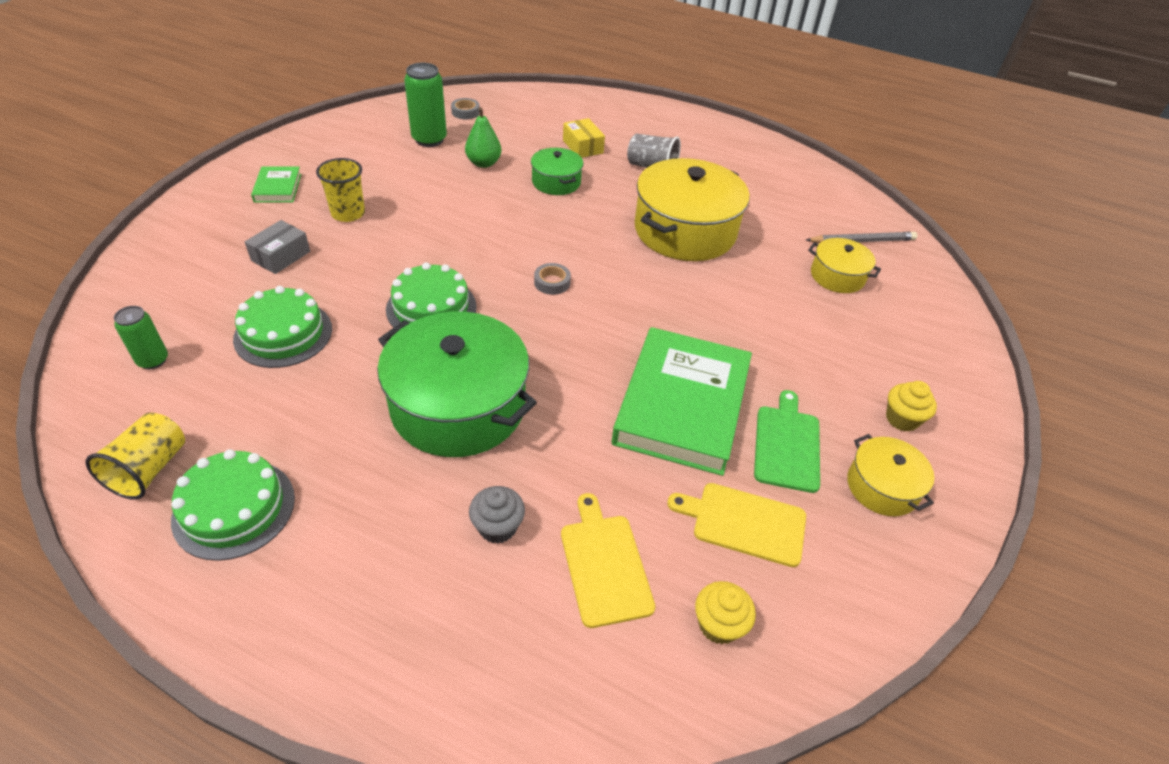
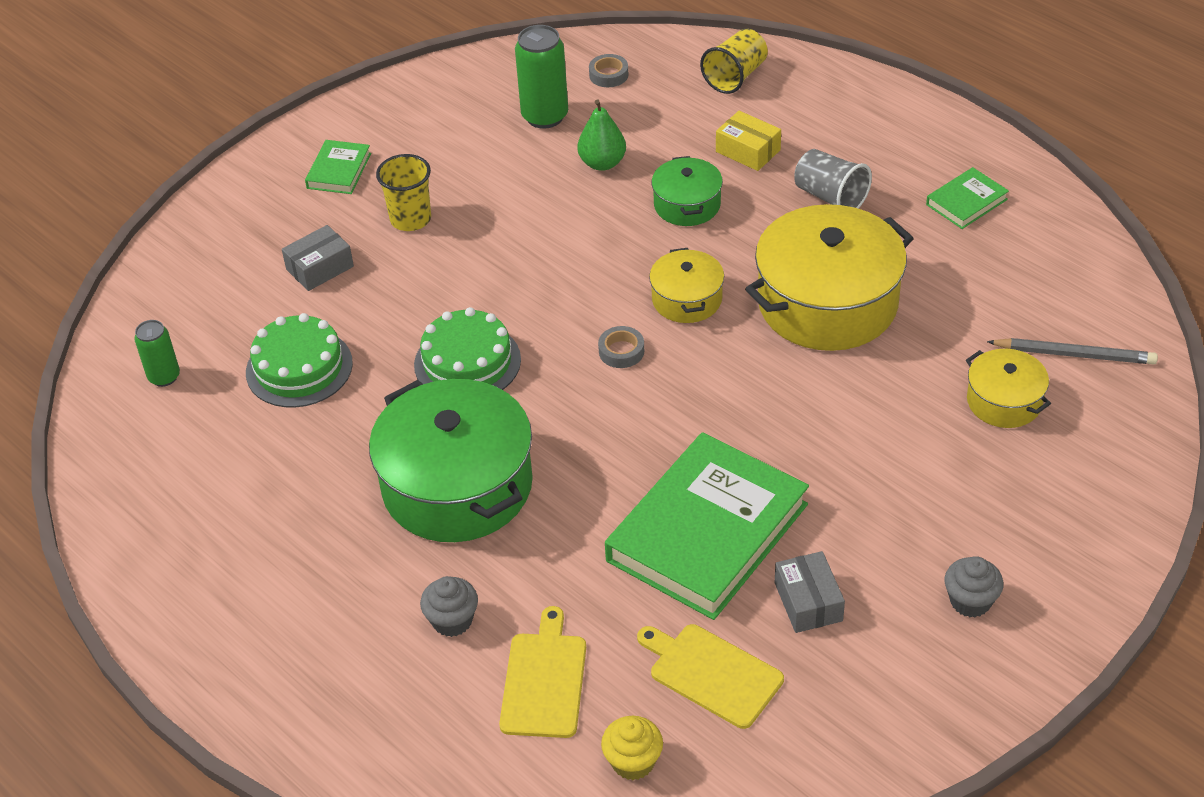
camera: 25 degrees right, 0 degrees up
(149, 469) = (142, 494): yellow cup -> yellow cup (735, 76)
(234, 508) = (210, 548): green cake -> none
(582, 147) = (748, 151): yellow box -> yellow box turned 45 degrees counterclockwise
(740, 161) = (966, 202): none -> green book
(787, 444) = (808, 602): green cutting board -> grey box
(882, 487) = (894, 671): yellow pot -> yellow pot (687, 299)
(902, 419) = (970, 601): yellow cupcake -> grey cupcake

